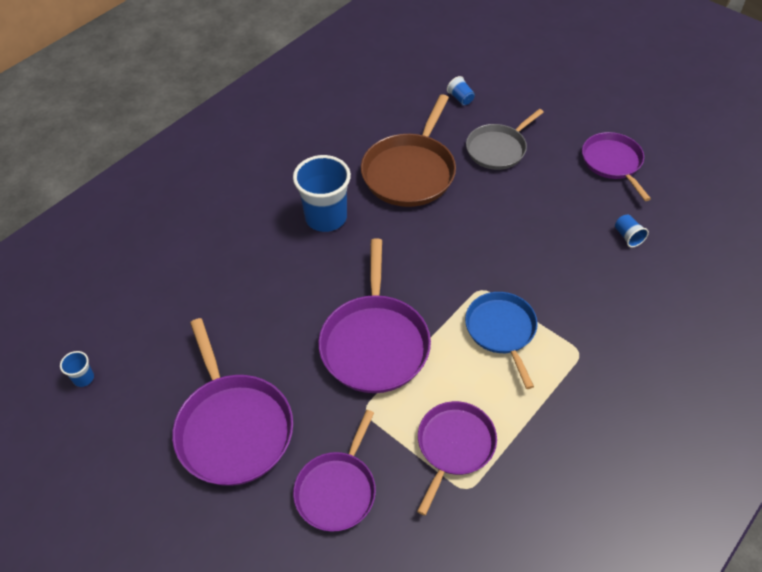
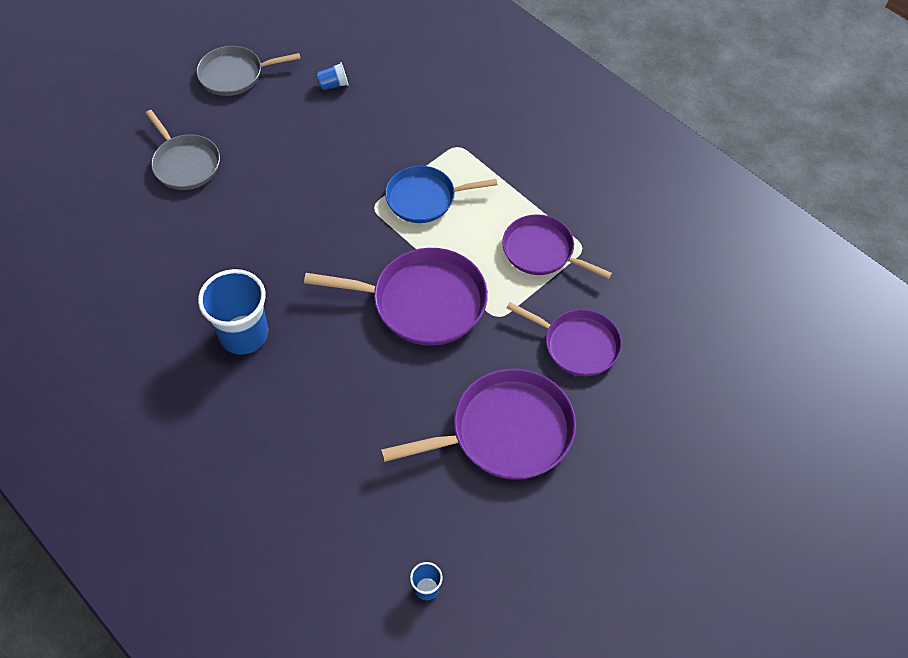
camera: 85 degrees left, 5 degrees up
(410, 172) = (196, 247): brown pan -> none
(460, 98) = (91, 185): blue cup -> none
(613, 163) = (235, 75): purple pan -> grey pan

